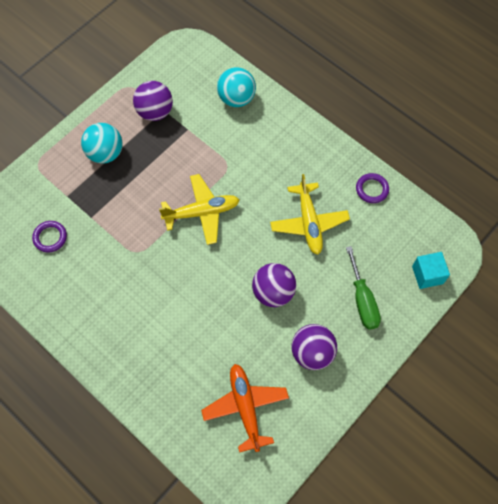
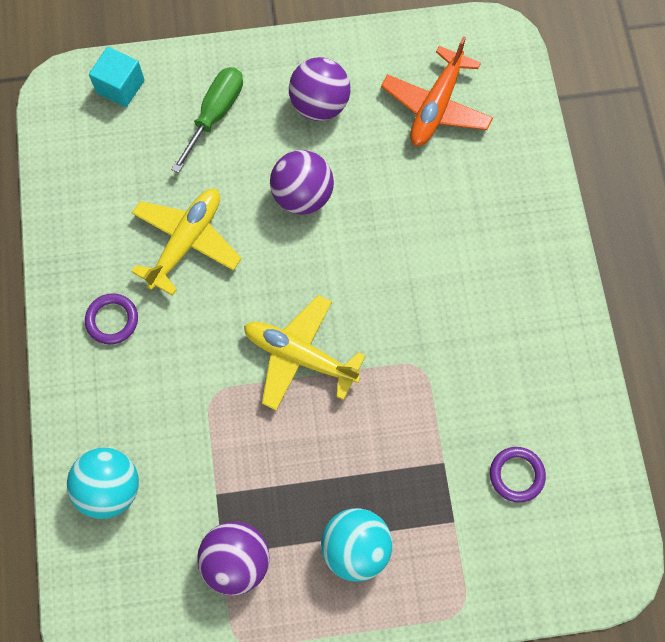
camera: 140 degrees left, 5 degrees up
(372, 189) = (74, 223): purple ring -> purple ring (112, 320)

